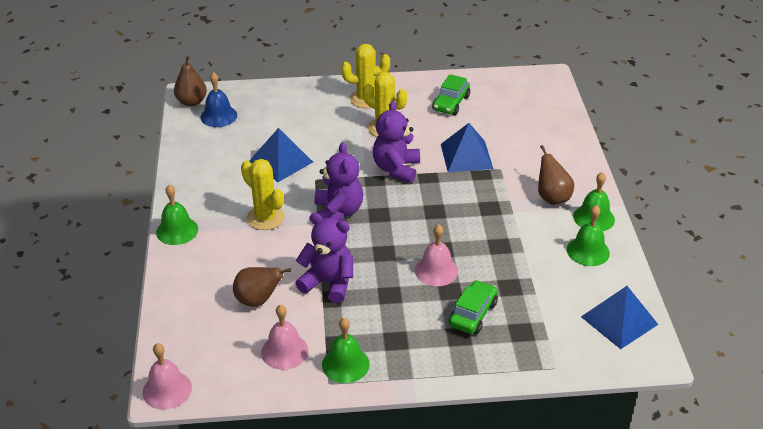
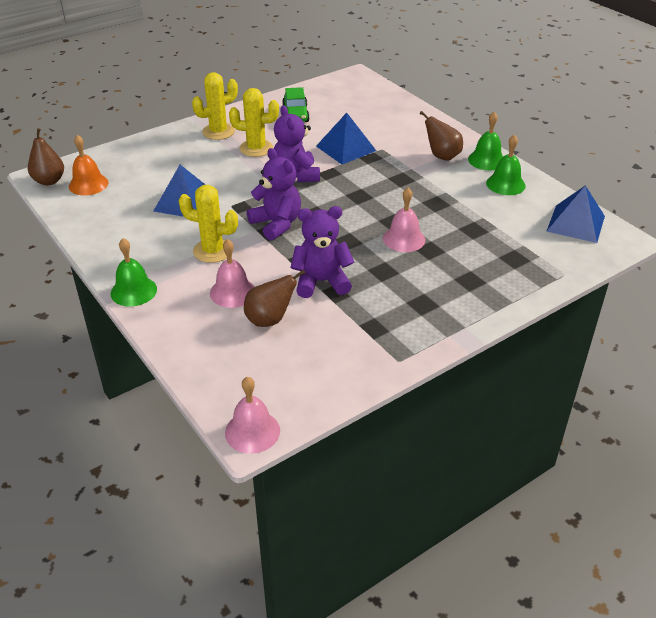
camera: 30 degrees left, 0 degrees up
(218, 116) = (88, 184): blue bell -> orange bell
(284, 351) = (334, 351): pink bell -> pink bell (232, 292)
(345, 364) = (398, 340): green bell -> none
(473, 314) = (465, 260): green car -> none

